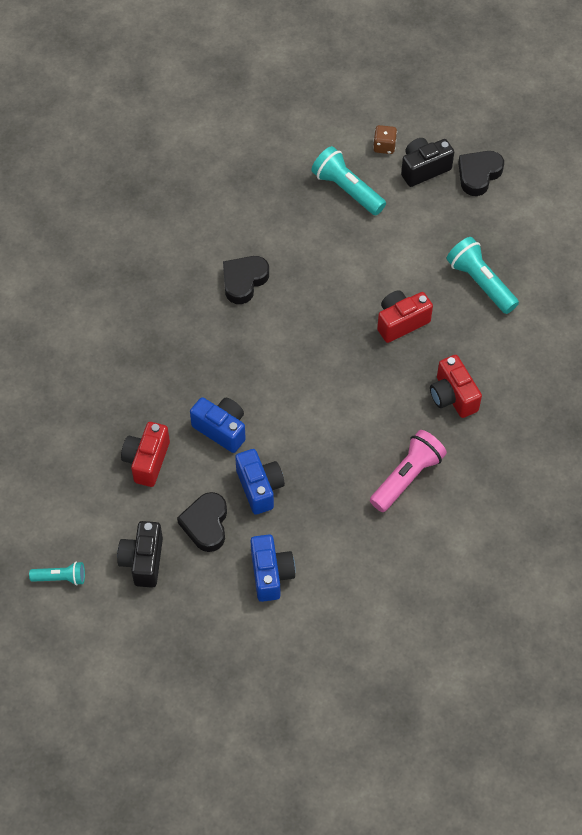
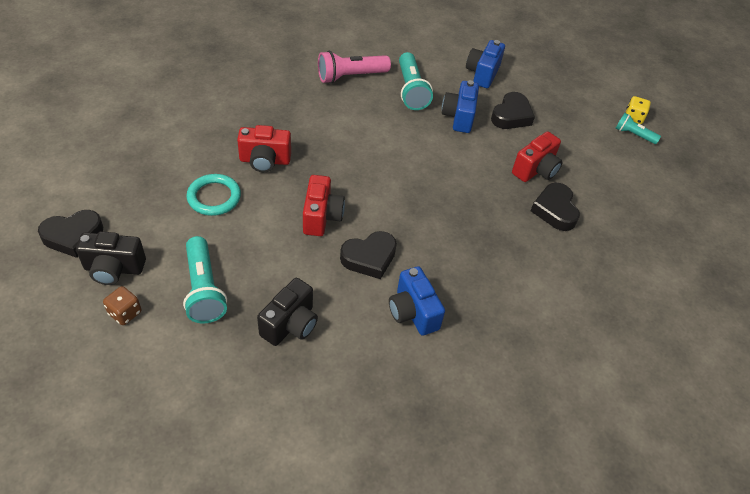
camera: 155 degrees left, 10 degrees down
(68, 608) = (633, 117): none -> yellow dice
(108, 421) = (555, 210): none -> black heart
(143, 561) = (568, 117): black camera -> black camera (290, 324)
(221, 429) = (464, 162): blue camera -> blue camera (413, 312)
(409, 263) = (214, 197): none -> turquoise ring
(452, 396) = (275, 100): red camera -> red camera (321, 217)
(480, 283) = (174, 155): turquoise flashlight -> turquoise flashlight (411, 90)

